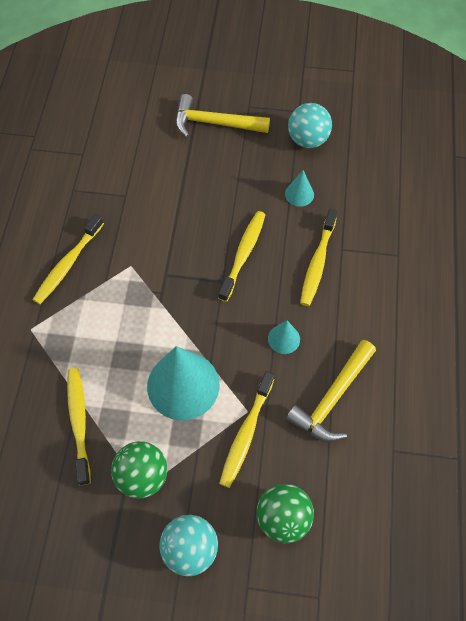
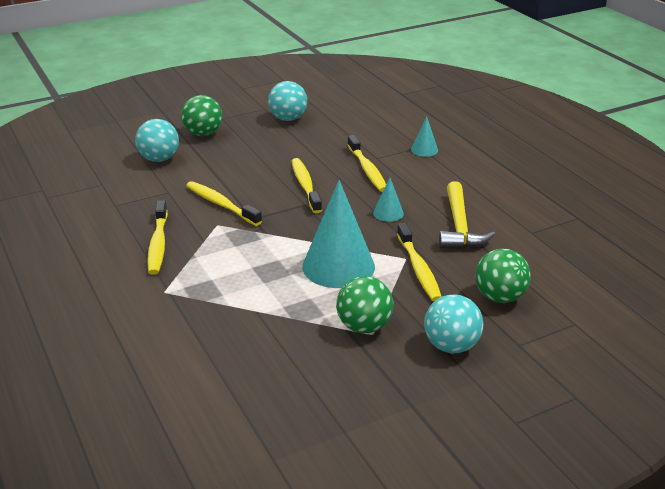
camera: 35 degrees left, 30 degrees down
(79, 422) = (273, 322): yellow toothbrush -> yellow toothbrush (221, 204)
(151, 142) = (159, 159): none -> turquoise ball
(214, 123) = (203, 133): yellow hammer -> green ball
(299, 194) = (313, 144): turquoise cone -> turquoise cone (424, 150)

